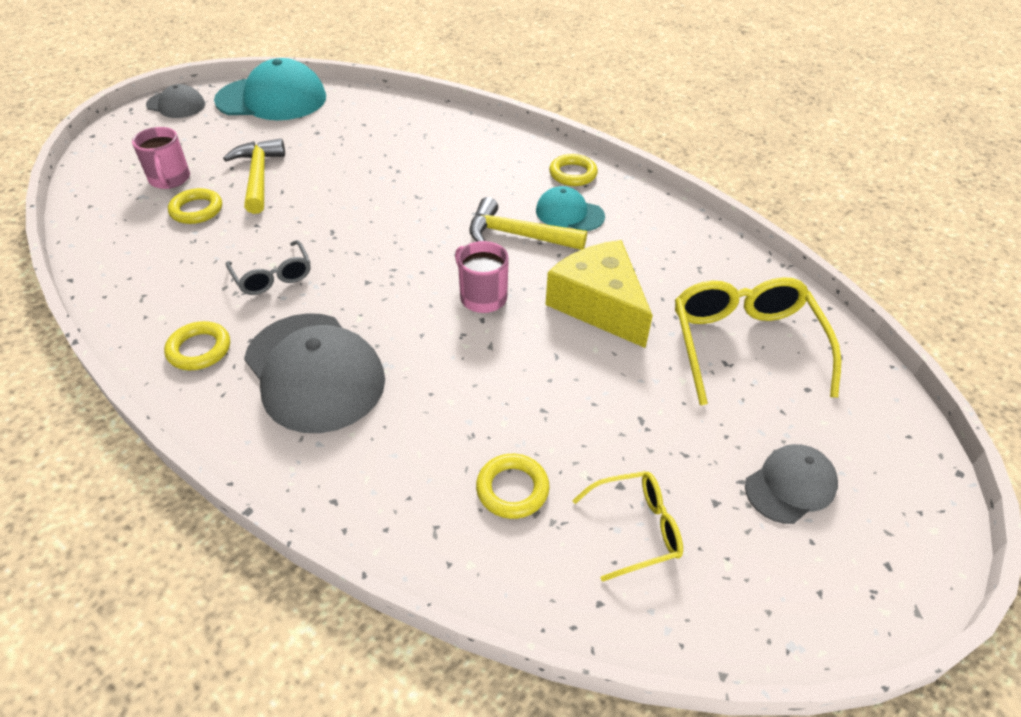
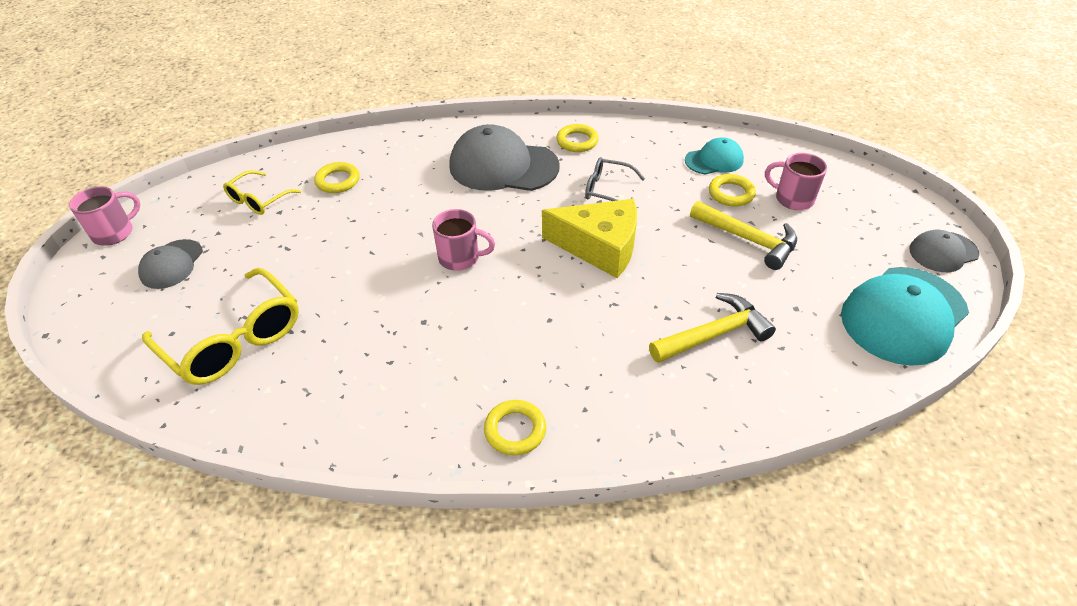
camera: 140 degrees right, 0 degrees up
(517, 235) = (490, 322): yellow hammer -> yellow hammer (714, 334)
(569, 213) = (470, 375): turquoise cap -> turquoise cap (714, 160)
(599, 304) = (370, 304): yellow cheese -> yellow cheese (600, 247)
(868, 607) = (115, 233): none -> pink mug

